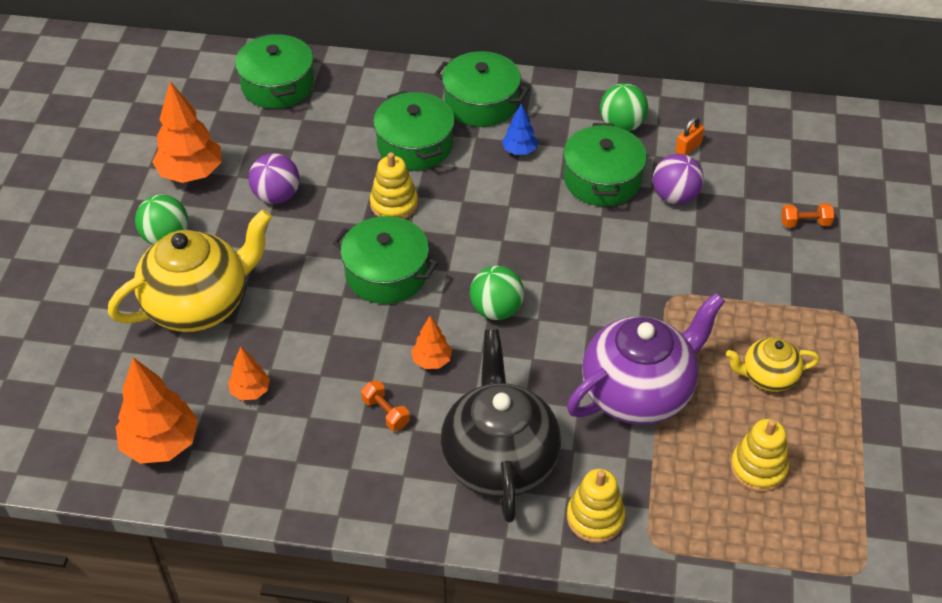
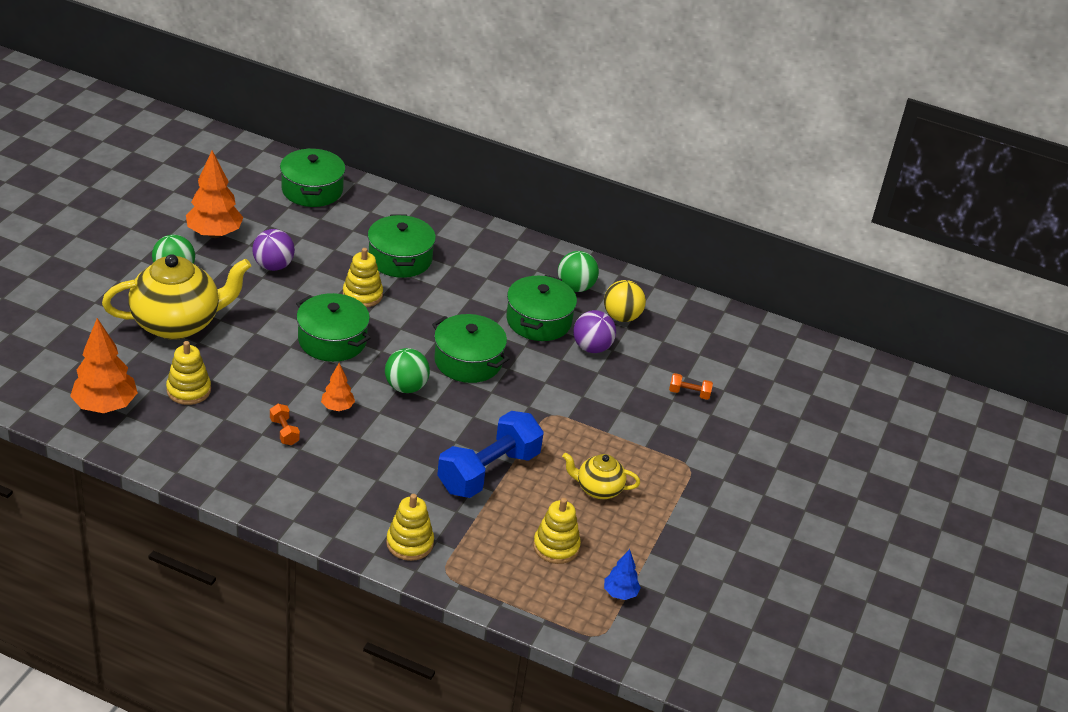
camera: 10 degrees right, 10 degrees down
(250, 391) = (188, 390): orange tree -> yellow stacking toy
(481, 103) = (469, 243): green pot -> green pot (468, 361)
(499, 460) = (355, 486): black teapot -> none
(519, 151) = (482, 284): blue tree -> blue tree (620, 593)
(638, 393) = (488, 472): purple teapot -> blue dumbbell
(688, 148) = (621, 317): orange padlock -> yellow ball

